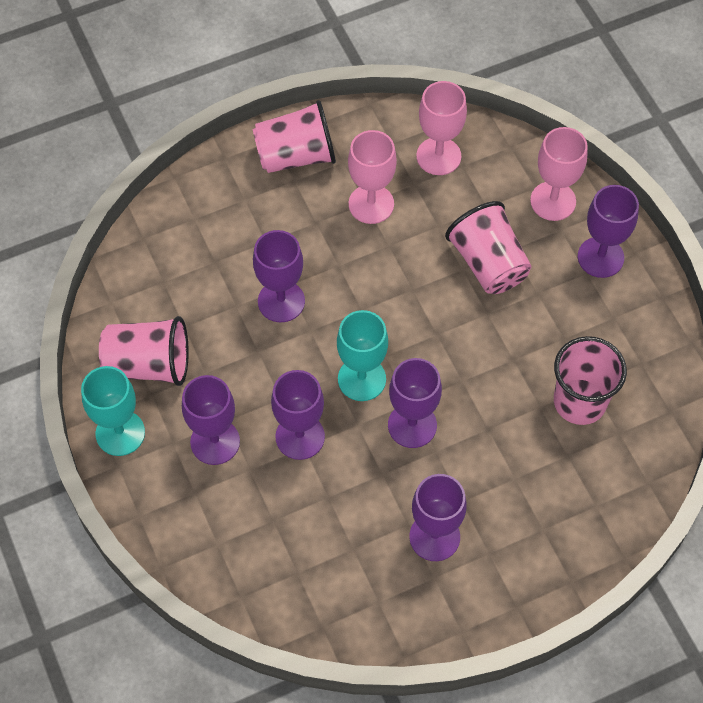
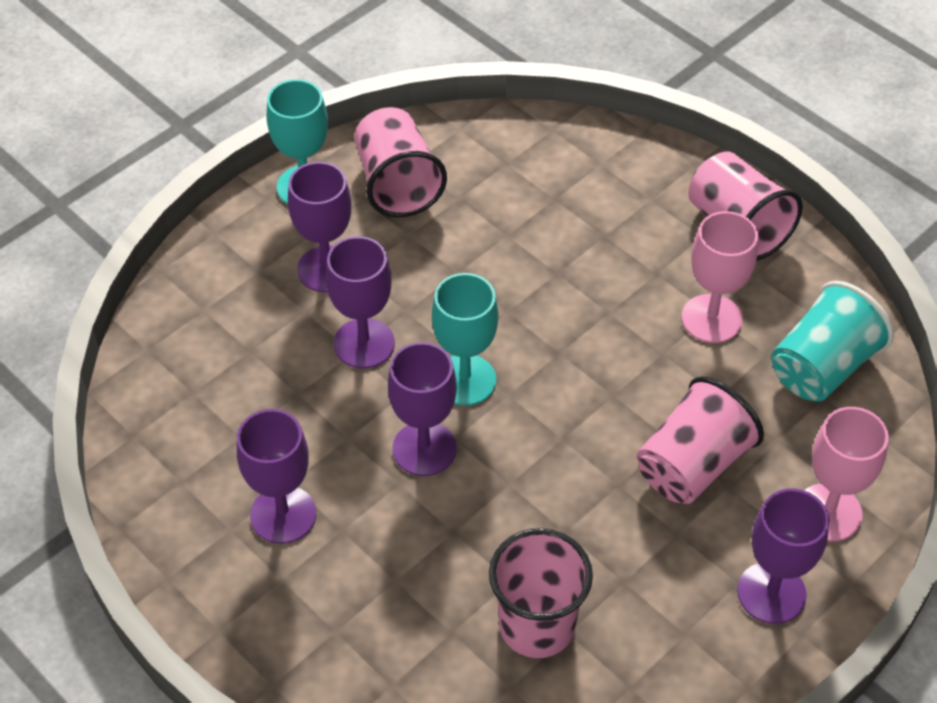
camera: 70 degrees right, 10 degrees down
(281, 301) = (532, 273): purple goblet -> none
(438, 156) = (822, 367): pink goblet -> turquoise cup

